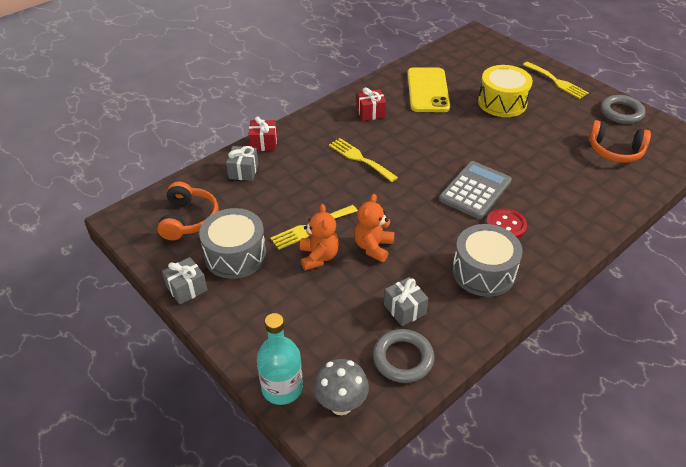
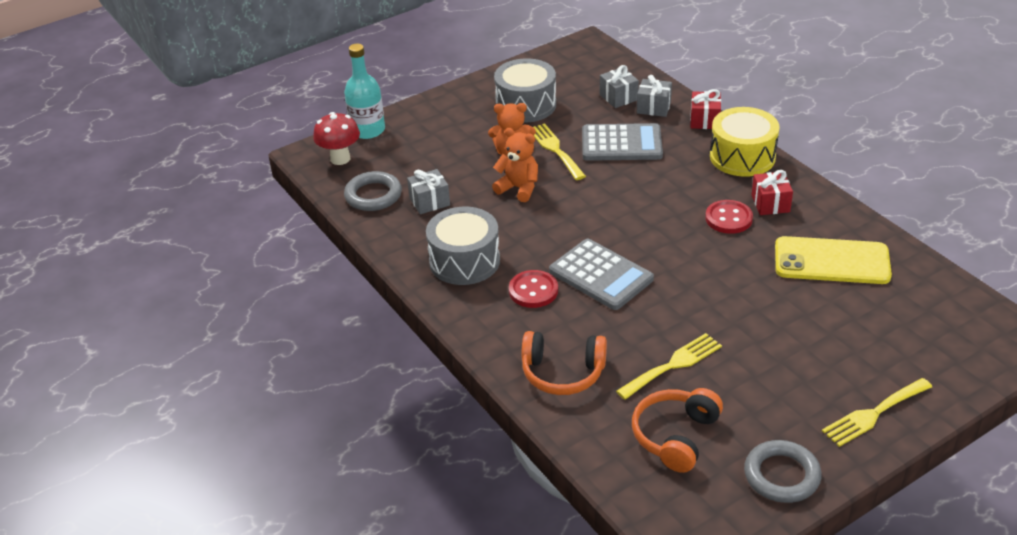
camera: 100 degrees right, 5 degrees down
(187, 288) = (490, 81): grey gift -> grey gift (618, 97)
(188, 219) = (581, 78): orange headphones -> orange headphones (562, 373)
(300, 187) = (621, 144): none -> grey calculator
(341, 404) = (340, 159): grey mushroom -> red mushroom
(360, 158) = (671, 188): yellow fork -> yellow fork (673, 365)
(392, 131) = (728, 218): none -> red button
(502, 102) = (803, 335): yellow drum -> yellow drum (742, 157)

